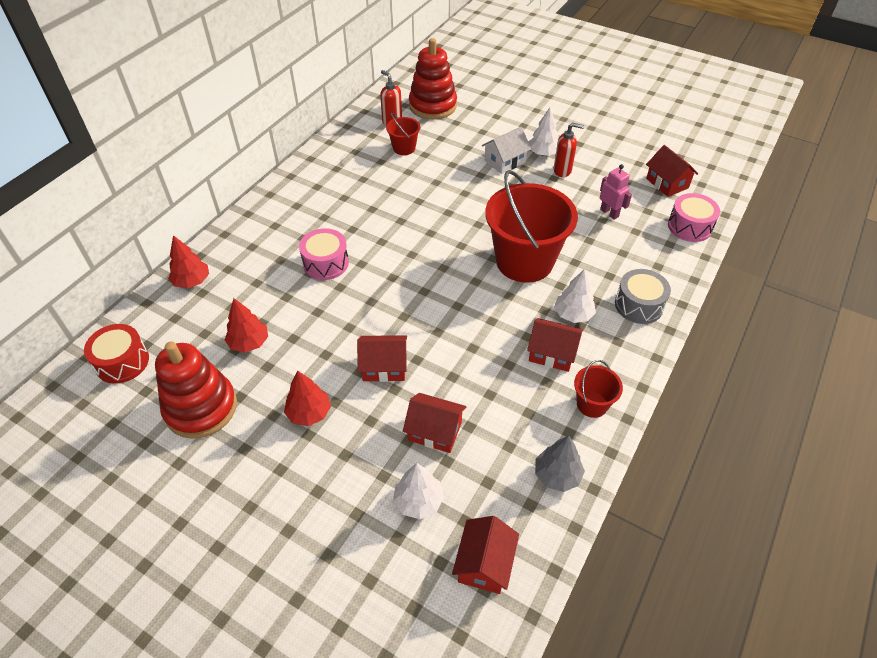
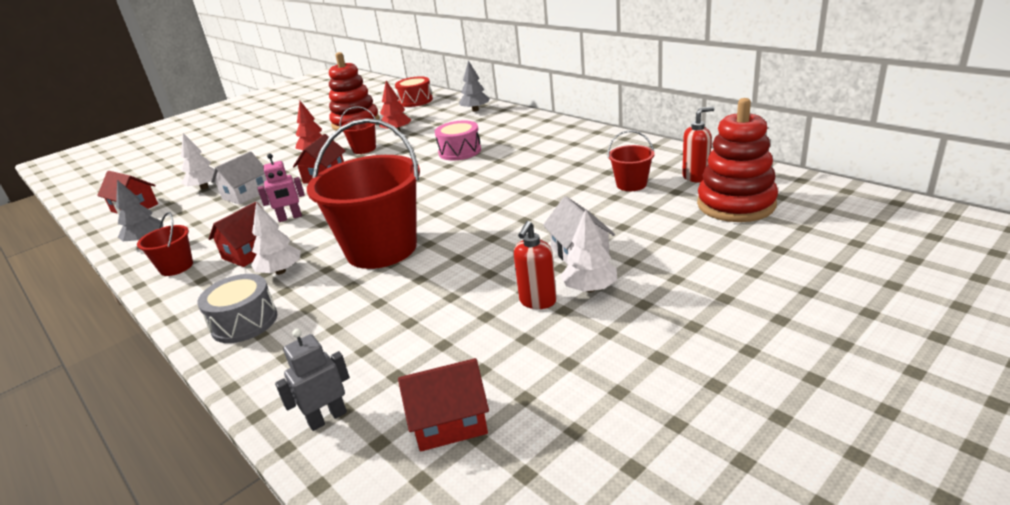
camera: 110 degrees right, 20 degrees down
(192, 281) = (475, 110): red tree -> grey tree
(306, 357) = (364, 149): none -> red bucket
(435, 431) = (246, 194): red house -> white house
(609, 213) = (417, 331): pink robot -> pink robot (290, 218)
(689, 226) = (327, 418): pink drum -> grey robot

